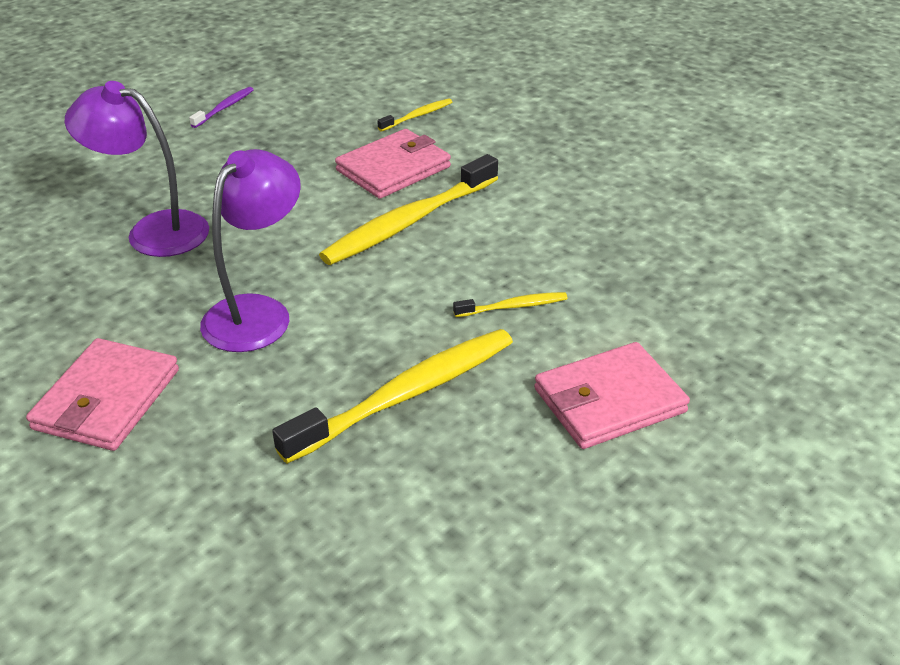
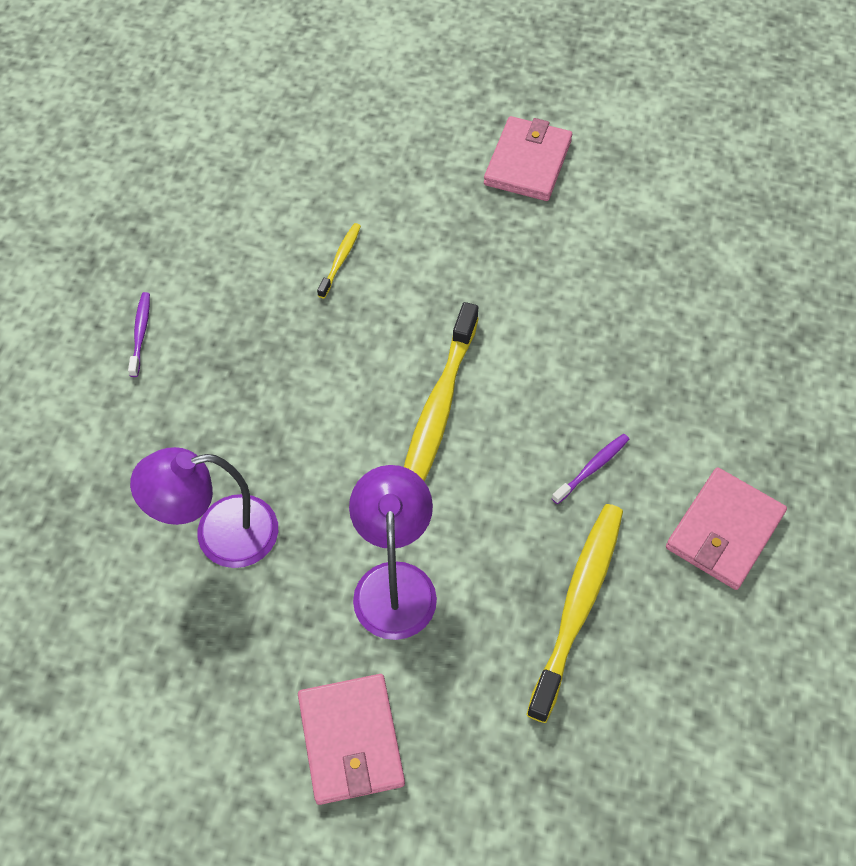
camera: 30 degrees left, 20 degrees up
(393, 168) = (373, 345): pink wallet -> pink wallet (527, 162)
(513, 306) = (592, 468): yellow toothbrush -> purple toothbrush

